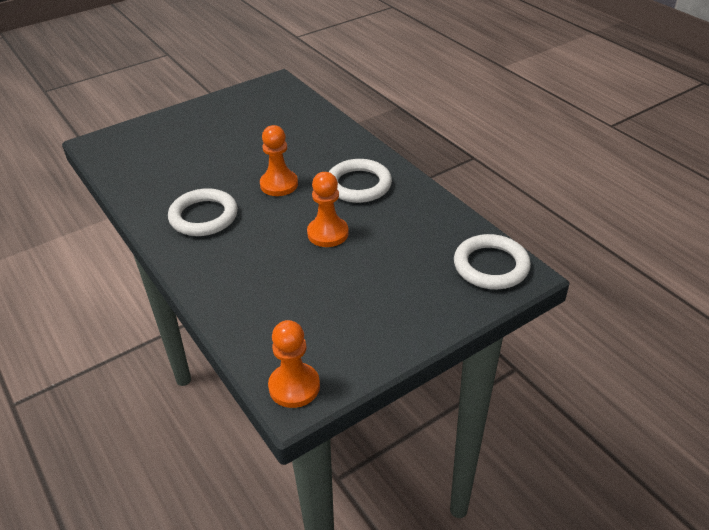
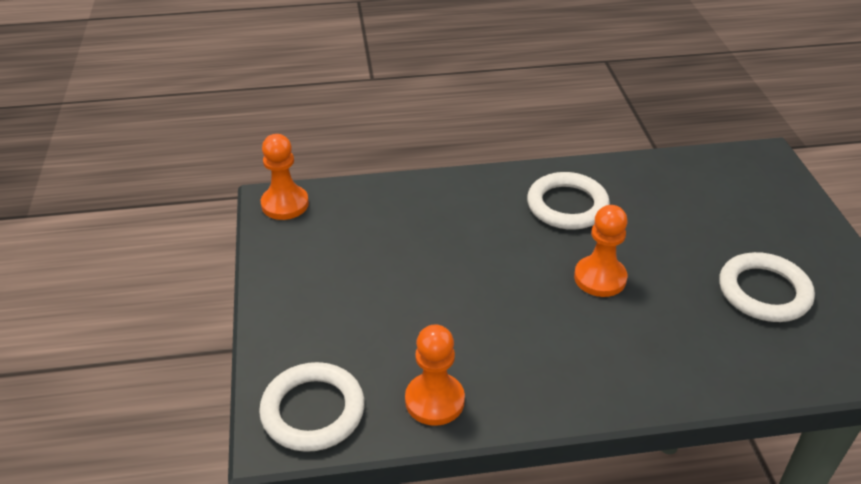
camera: 115 degrees right, 0 degrees up
(328, 233) = (474, 289): orange pawn -> orange pawn (434, 400)
(358, 185) = (558, 352): white ring -> white ring (764, 292)

